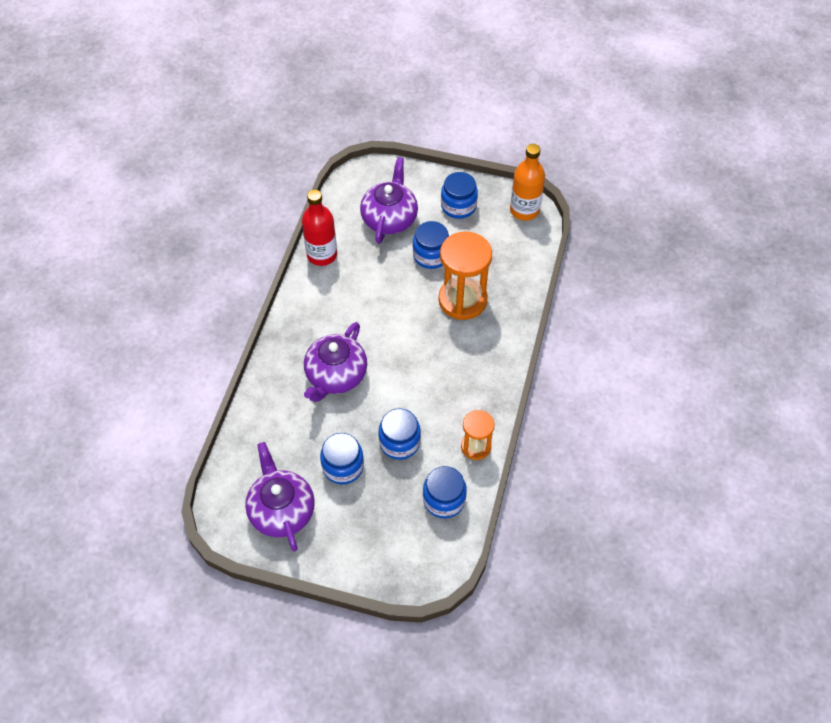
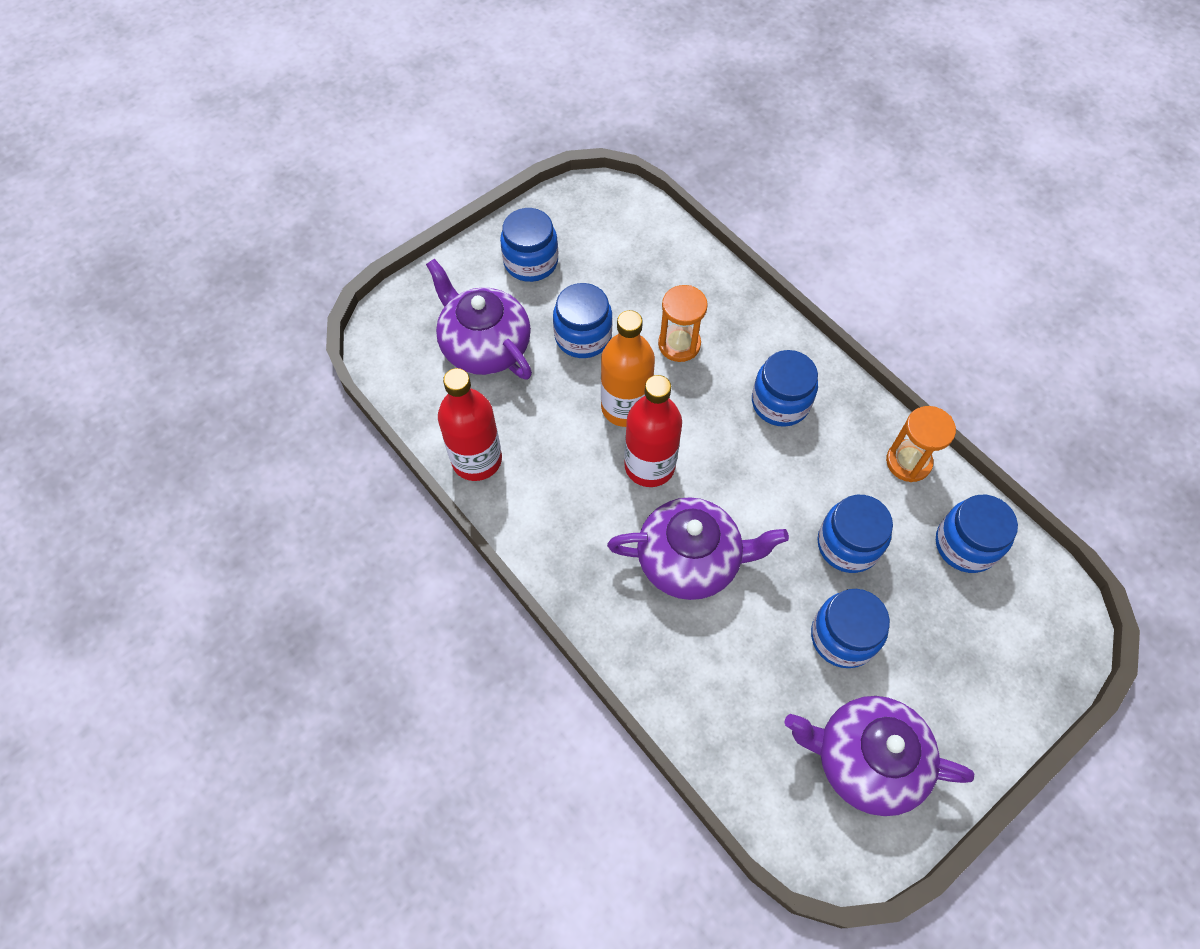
camera: 55 degrees left, 5 degrees up
(335, 375) = (690, 560): purple teapot -> purple teapot turned 60 degrees counterclockwise
(376, 328) = (649, 466): none -> red bottle
(462, 300) = (679, 344): orange hourglass -> orange hourglass, size x0.57
(464, 366) = (780, 402): none -> blue jar
(524, 210) = (596, 202): orange bottle -> orange bottle (625, 407)

